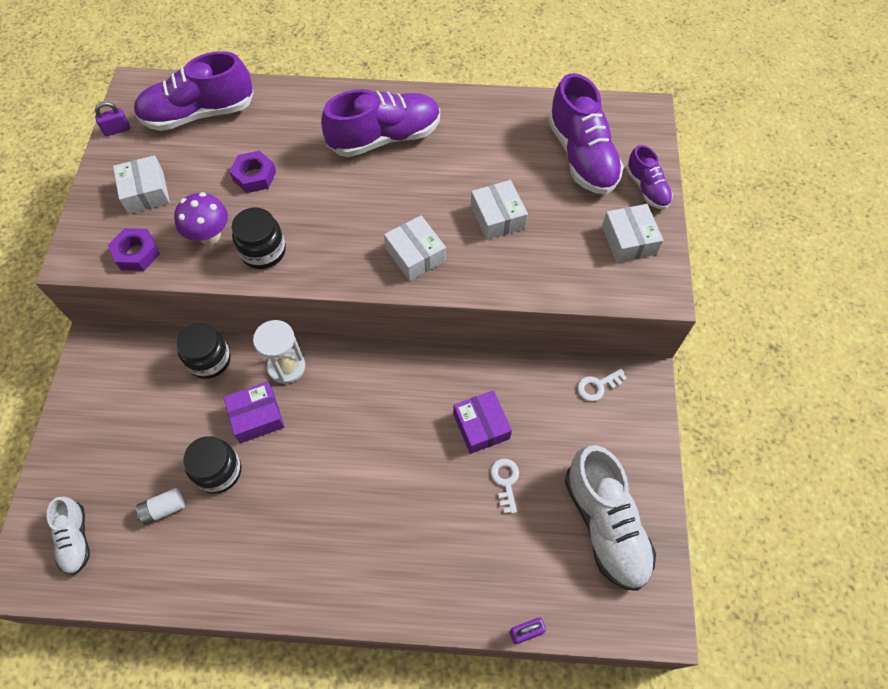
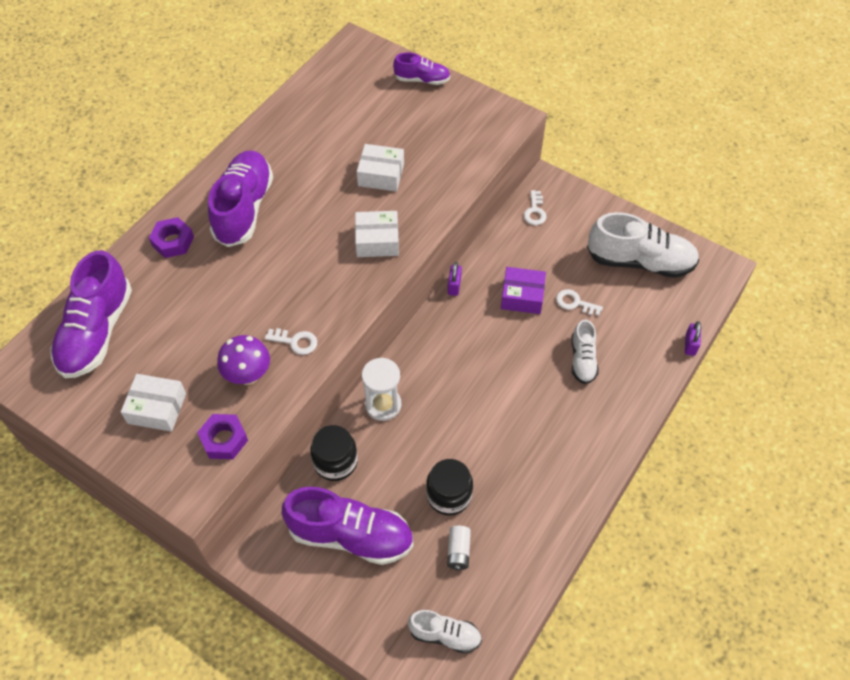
camera: 60 degrees left, 5 degrees down
(117, 130) = (57, 406): purple padlock -> purple padlock (454, 286)
(254, 176) = (208, 317): purple nut -> purple nut (173, 241)
(257, 416) = (416, 446): purple box -> none
(263, 251) = (295, 342): black jar -> white key
(438, 523) = (582, 360): none -> white shoe
(581, 156) = (364, 99): purple shoe -> purple shoe (350, 535)
(629, 240) = (458, 112): white box -> none

